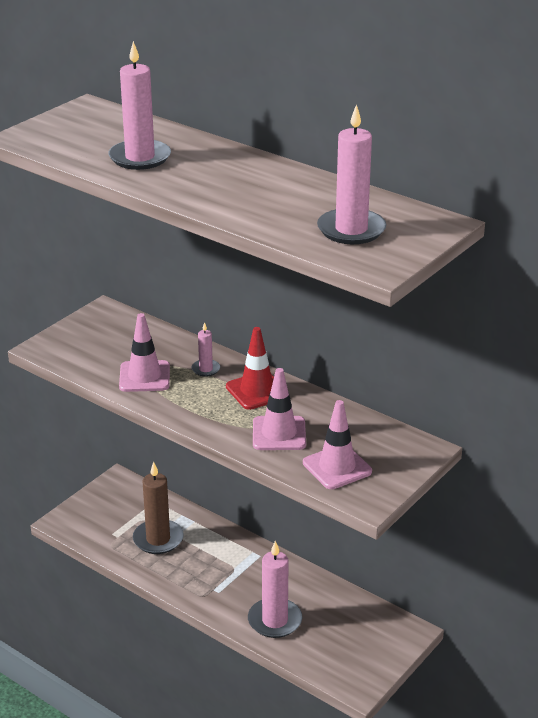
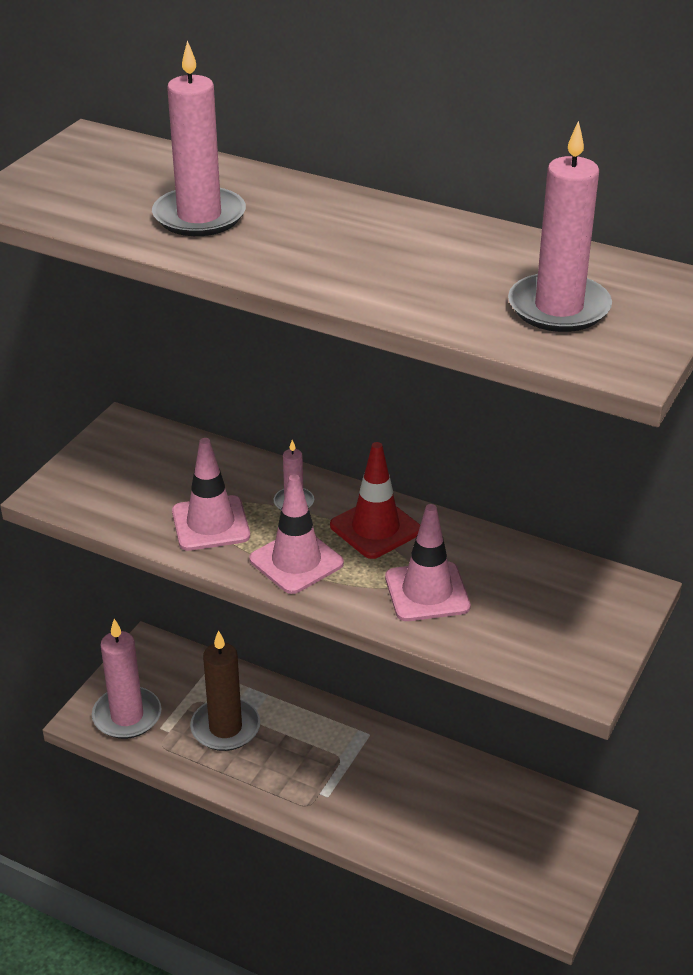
camera: 10 degrees left, 5 degrees up
(275, 620) = (414, 829): pink candle -> pink candle (127, 716)
(337, 467) = (524, 635): pink traffic cone -> pink traffic cone (296, 561)

